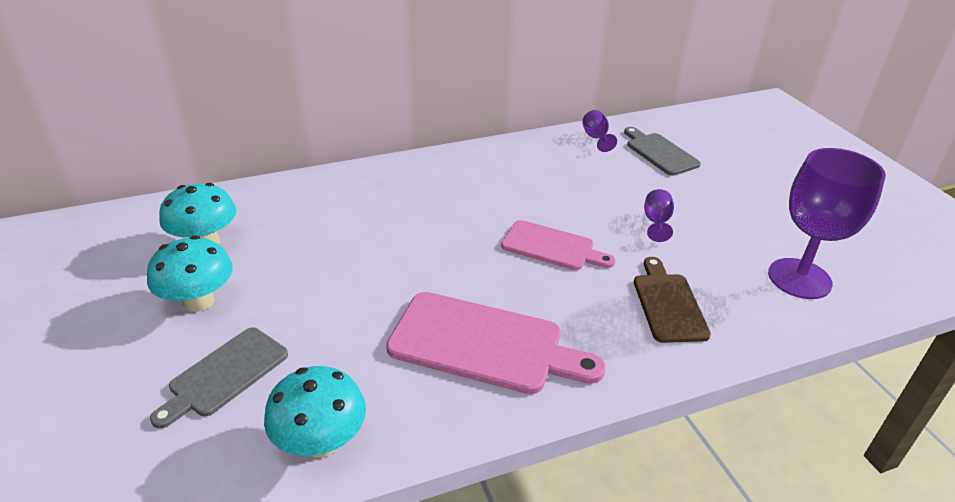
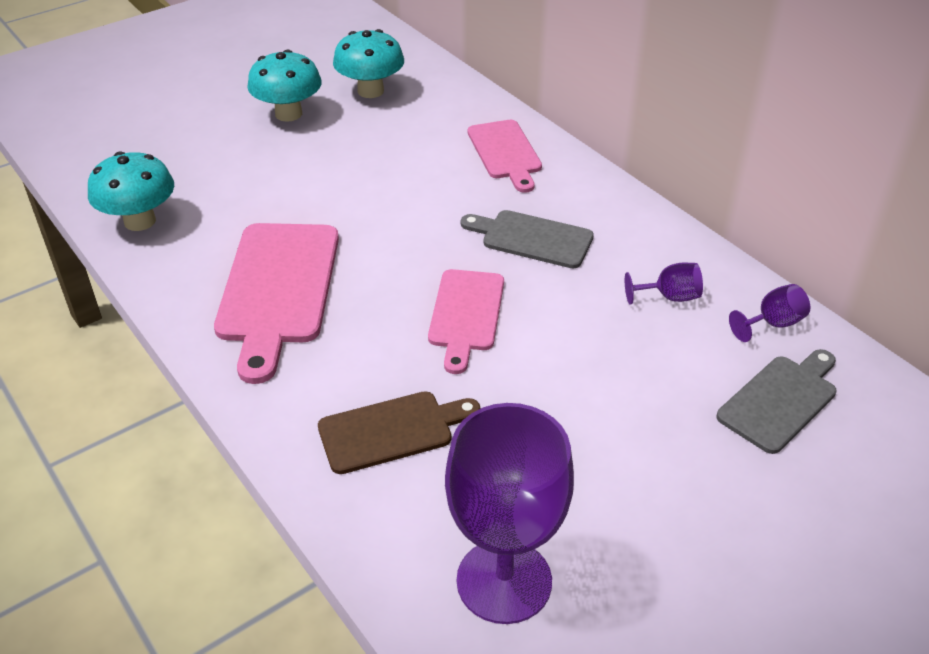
camera: 75 degrees right, 5 degrees up
(224, 374) = (204, 153): grey cutting board -> grey cutting board (532, 238)
(362, 190) = (505, 153): none -> pink cutting board
(656, 222) = (572, 409): purple goblet -> purple goblet (669, 297)

